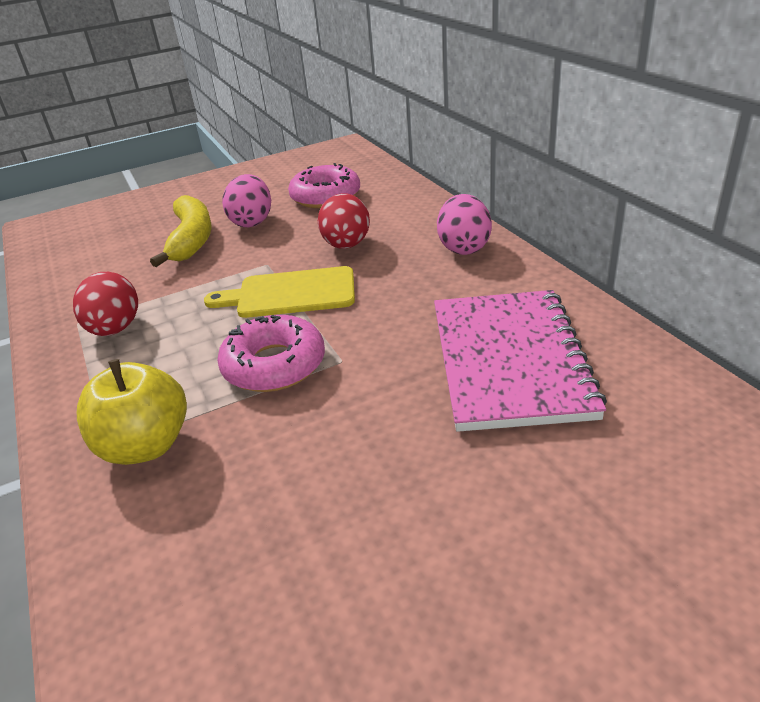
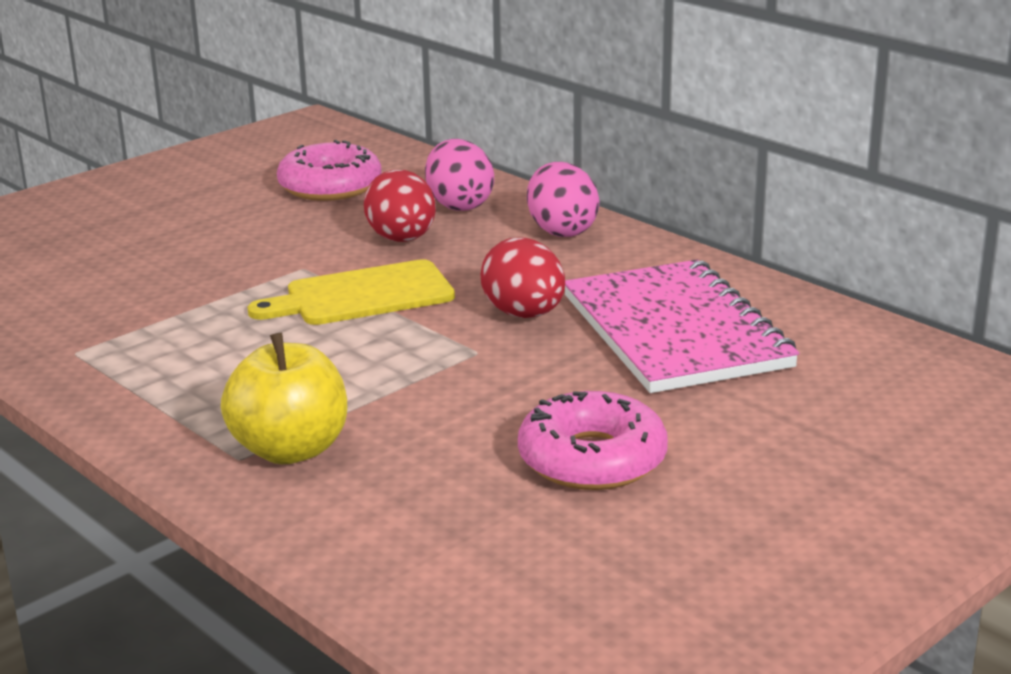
camera: 20 degrees left, 10 degrees down
(115, 329) = (141, 353): red egg -> red egg (524, 314)
(191, 239) = (164, 249): yellow banana -> none
(252, 222) = (241, 222): pink egg -> pink egg (459, 205)
(274, 365) = (395, 364): pink donut -> pink donut (592, 459)

